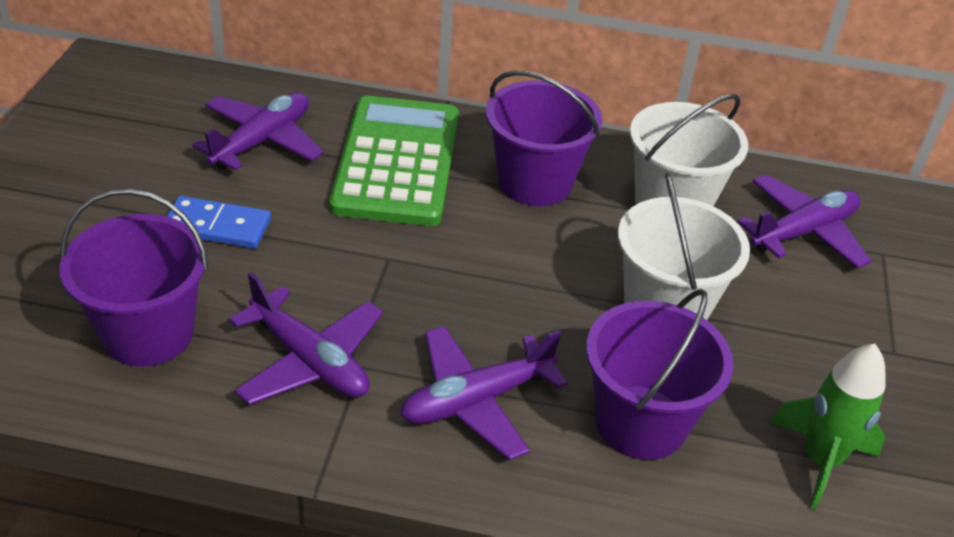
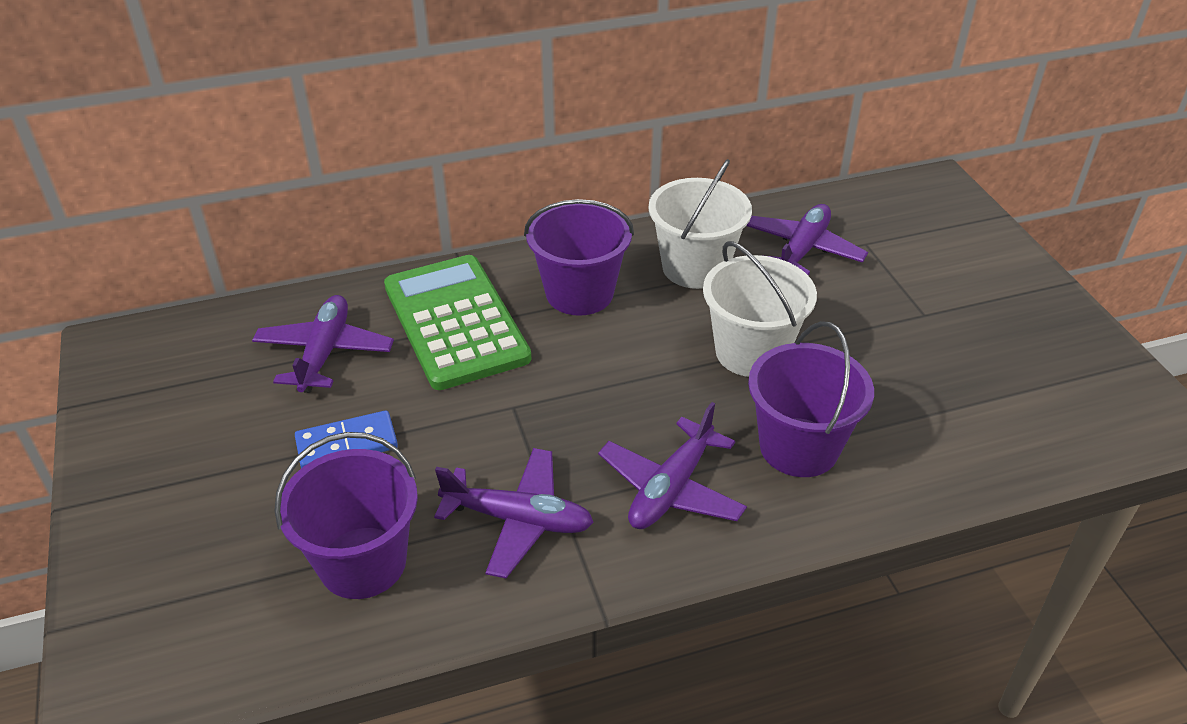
camera: 25 degrees left, 0 degrees up
(820, 460) = (934, 416): green rocket -> none

